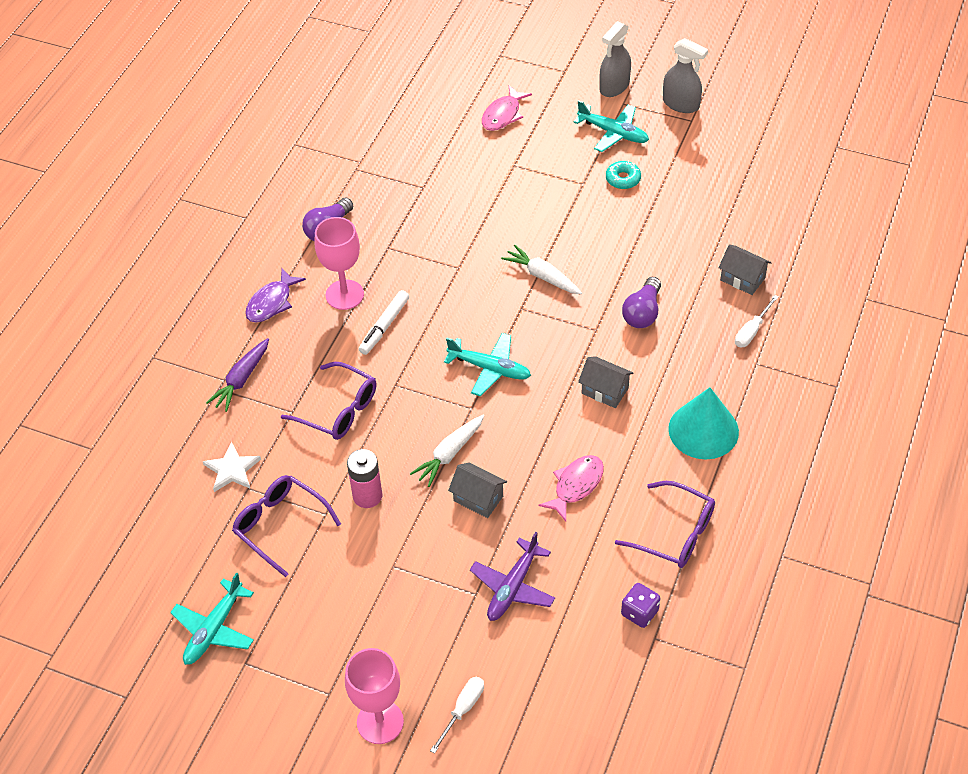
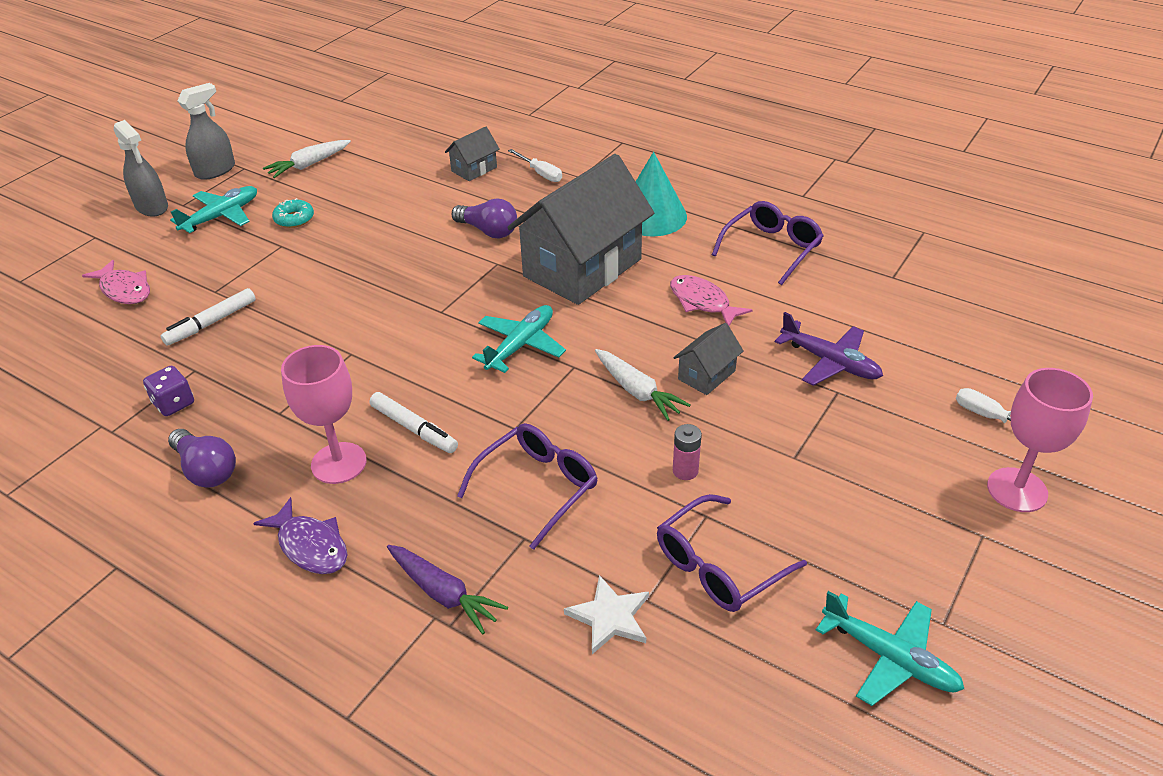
camera: 80 degrees left, 10 degrees down
(367, 496) = (685, 471): pink battery -> pink battery, size x0.66
(476, 177) = (211, 323): none -> white marker
(542, 276) = (401, 290): white carrot -> white carrot (308, 165)
(605, 391) = (582, 268): grey house -> grey house, size x2.32
(639, 612) = (863, 282): purple dice -> purple dice (174, 403)

